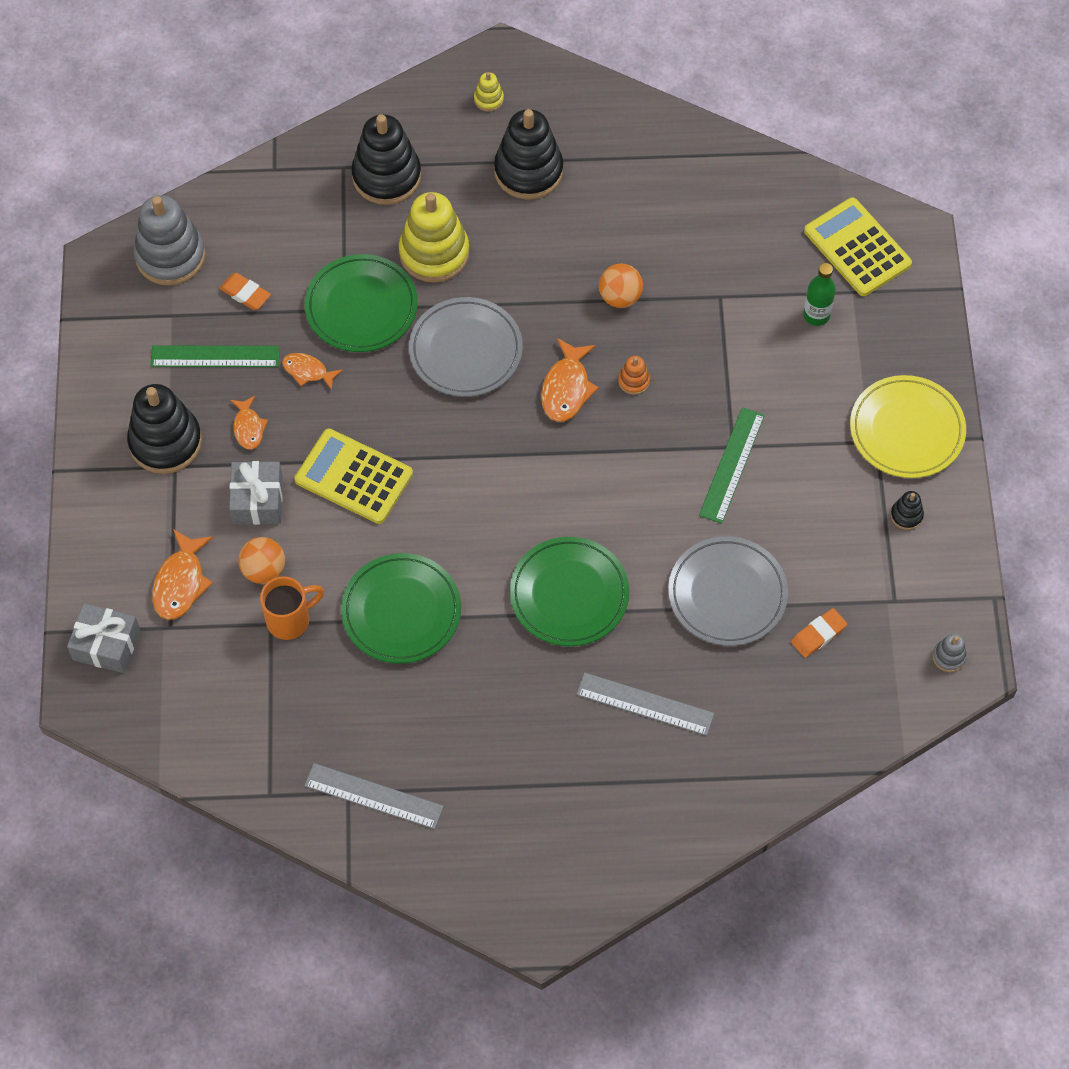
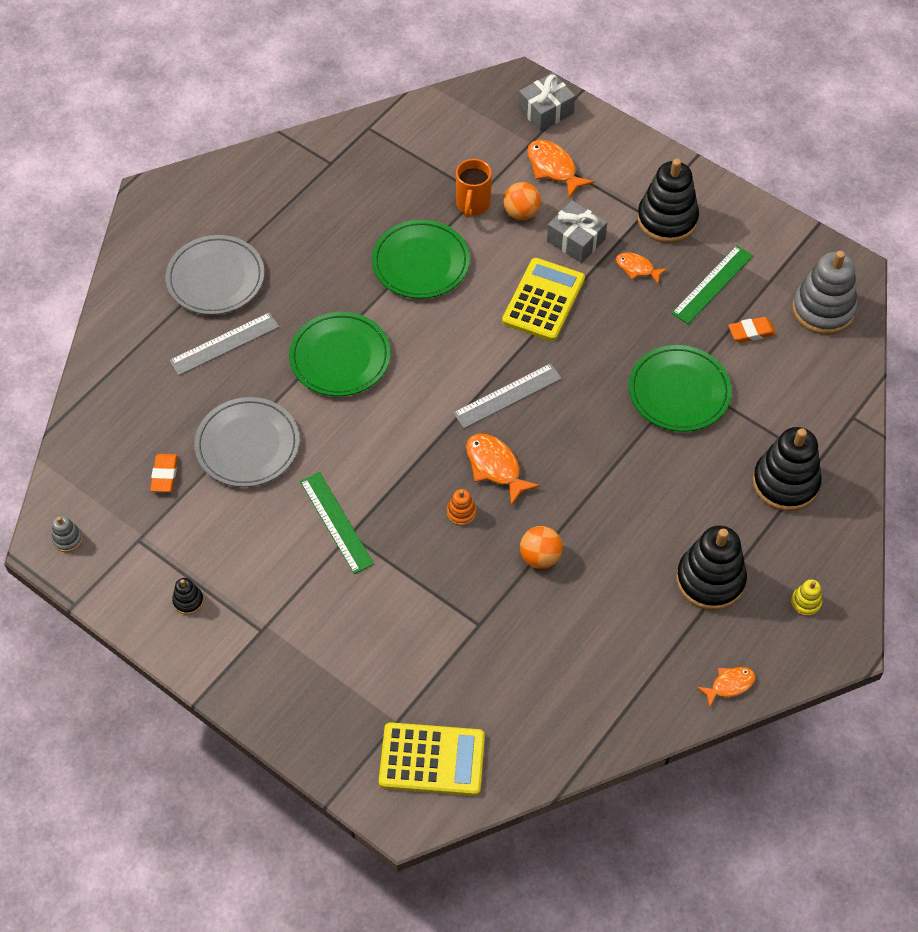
camera: 130 degrees right, 5 degrees down
(308, 371) = (652, 327): orange fish -> orange fish (729, 685)
(354, 477) = (543, 300): yellow calculator -> yellow calculator turned 45 degrees counterclockwise
(373, 796) = (315, 173): grey ruler -> grey ruler (507, 396)
(434, 253) = (687, 466): yellow stacking toy -> none
(465, 350) = (584, 428): grey plate -> grey plate (215, 278)
(816, 315) = (401, 678): green bottle -> none
(906, 430) = (250, 659): yellow plate -> none

